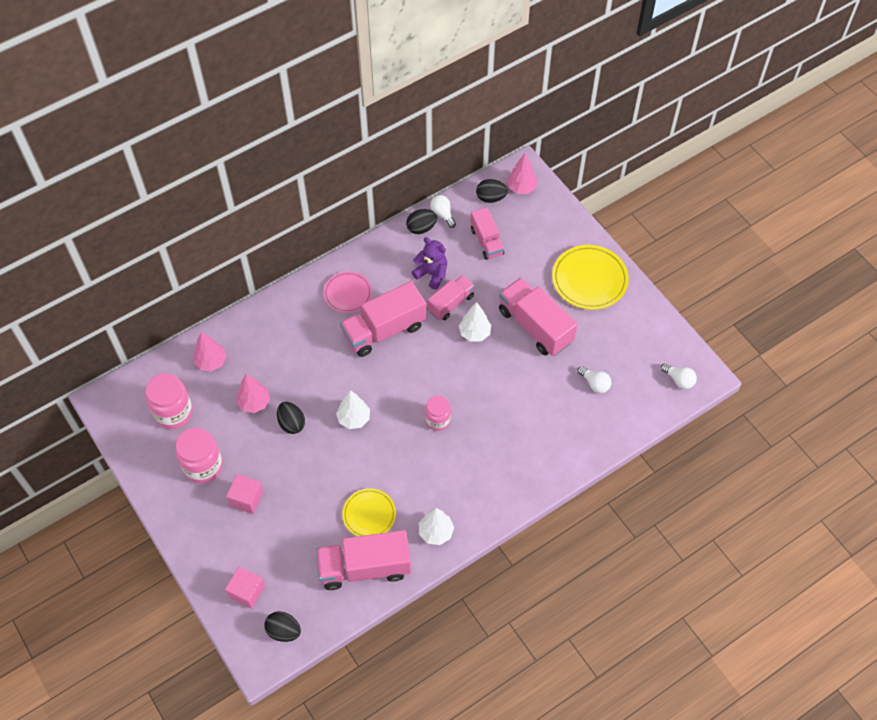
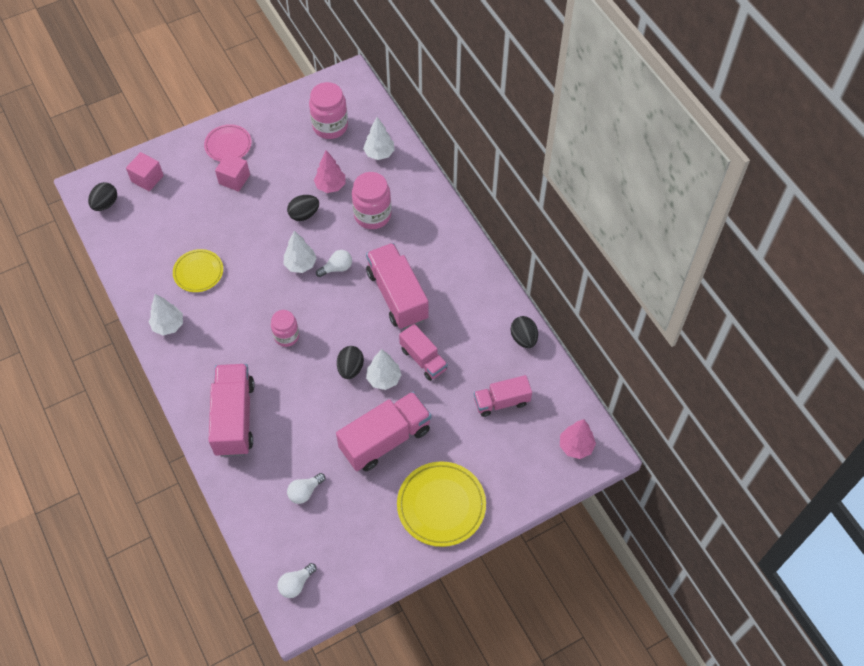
camera: 95 degrees right, 0 degrees up
(203, 466) = (272, 148): pink jar -> pink jar (372, 215)
(211, 362) = (379, 153): pink tree -> white tree
(348, 293) = (445, 266): pink plate -> pink plate (228, 145)
(364, 567) = (147, 266): pink truck -> pink truck (234, 418)
(432, 274) = (462, 344): purple teddy bear -> none
(442, 214) = (541, 361): white light bulb -> white light bulb (337, 268)
(491, 198) = (562, 412): black egg -> black egg (350, 368)

